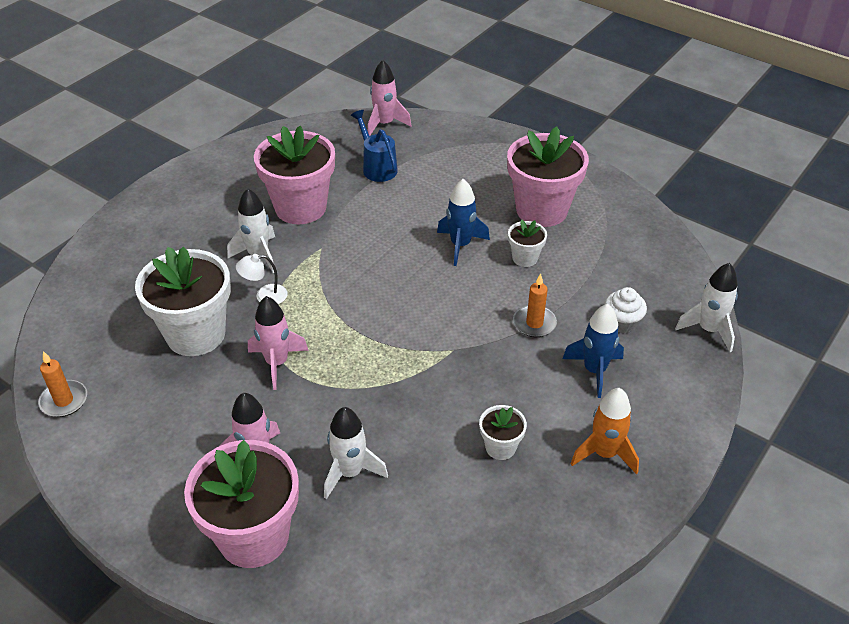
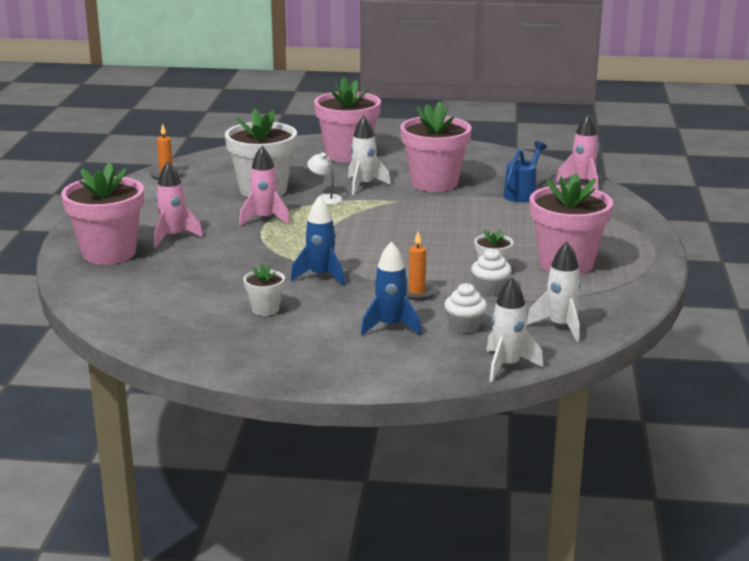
camera: 60 degrees right, 20 degrees down
(165, 233) = (348, 155): none -> pink flower pot
(350, 472) = (189, 266): white rocket -> white rocket (560, 326)
(460, 245) = (472, 244): blue rocket -> blue rocket (321, 276)
(561, 276) = (490, 289): none -> white cupcake
(604, 453) = (301, 349): orange rocket -> none

